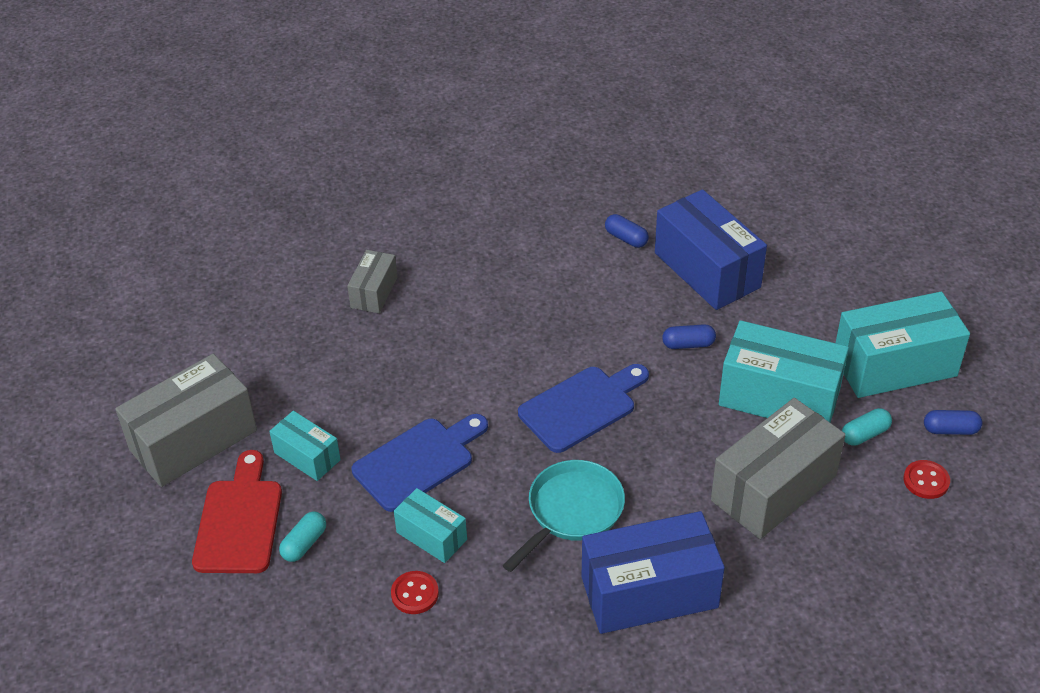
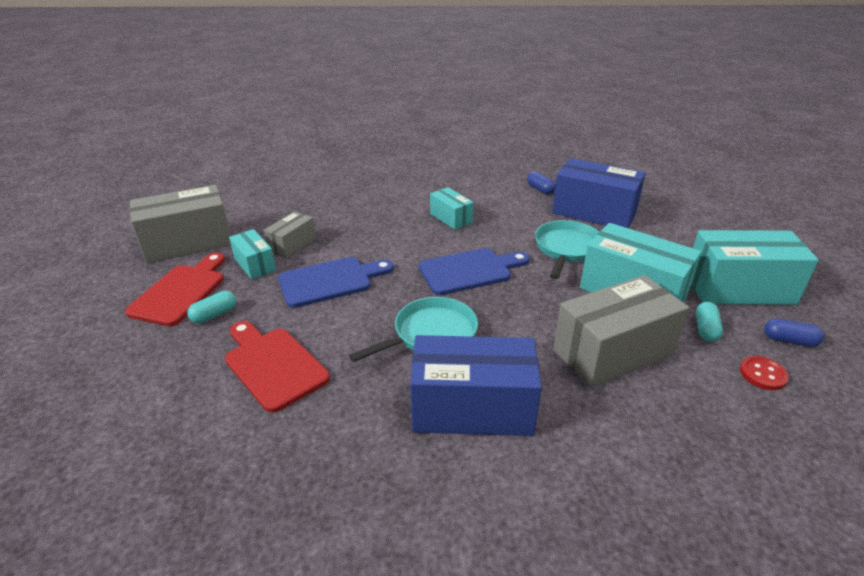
camera: 15 degrees right, 10 degrees down
(374, 292) = (357, 191): grey box -> grey box (292, 245)
(415, 594) = (273, 365): red button -> red cutting board
(431, 536) = (311, 328): turquoise box -> turquoise box (451, 218)
(688, 344) = (566, 249): blue capsule -> turquoise pan
(707, 270) = (594, 212): blue box -> blue box turned 45 degrees counterclockwise
(864, 434) = (705, 329): turquoise capsule -> turquoise capsule turned 60 degrees counterclockwise

